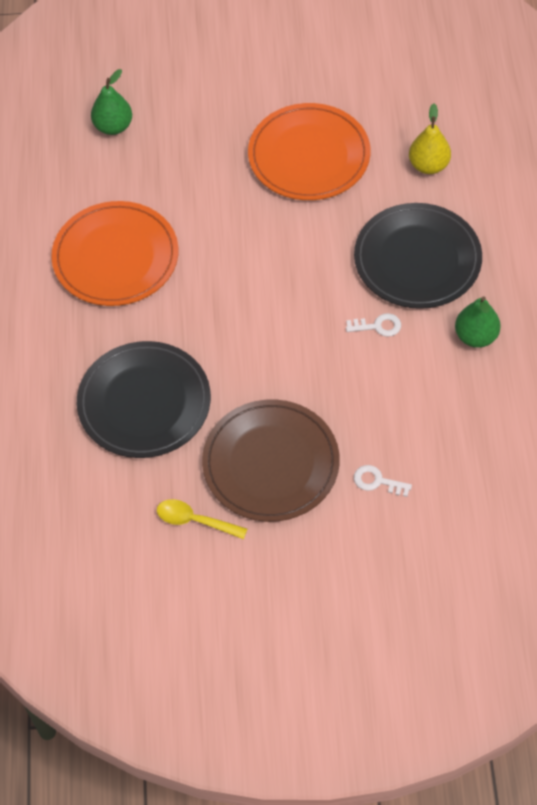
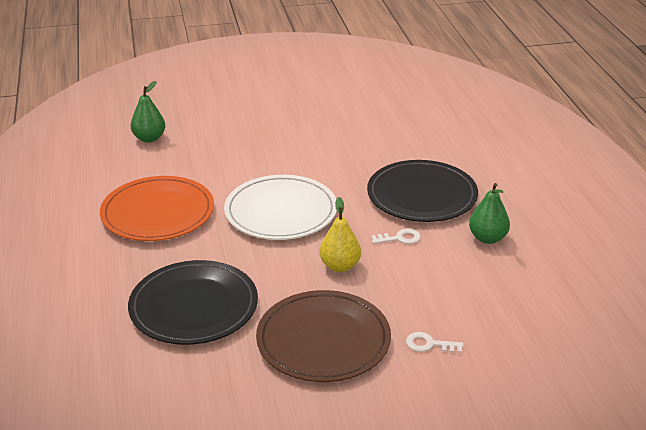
camera: 10 degrees left, 25 degrees down
(194, 520) = (255, 391): yellow spoon -> none
(252, 269) = (281, 212): none -> white plate
(309, 156) = (315, 144): orange plate -> none
(428, 165) = (414, 142): yellow pear -> yellow pear (340, 266)

